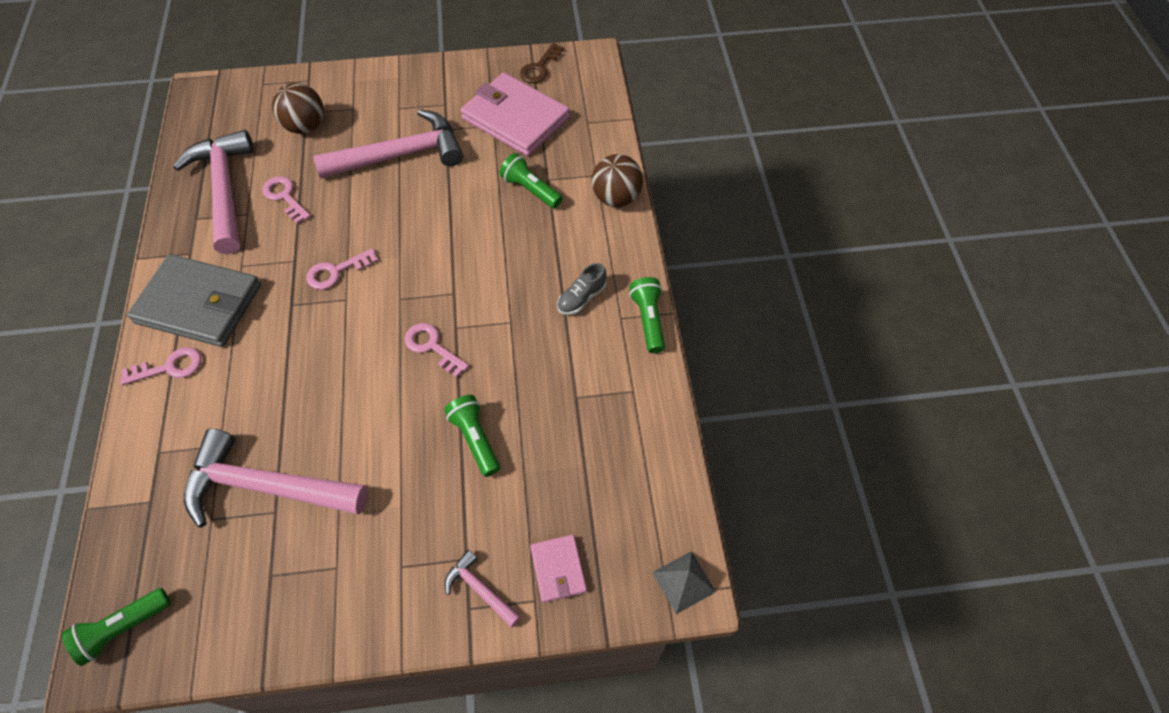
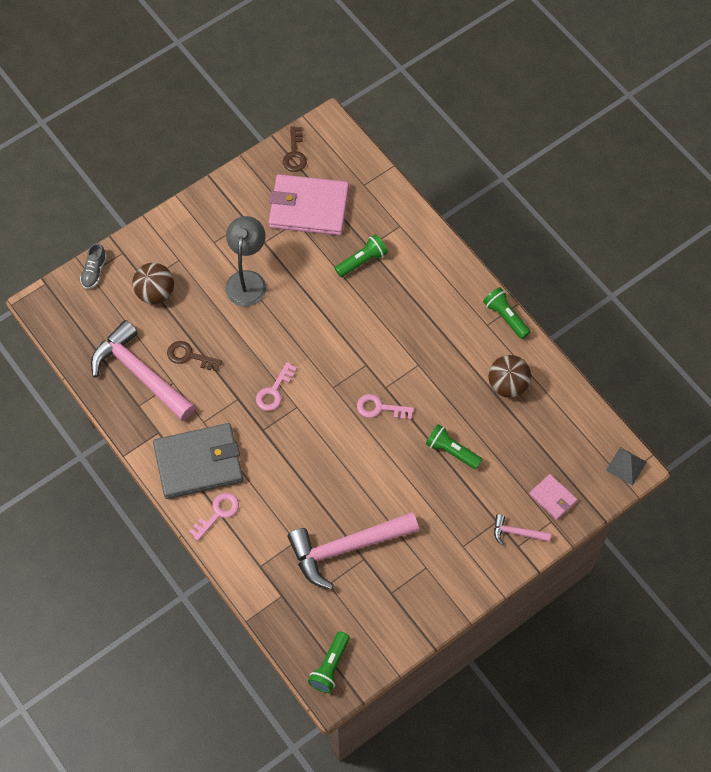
camera: 30 degrees left, 5 degrees up
(285, 197) = (189, 356): pink key -> brown key
(401, 155) = (247, 280): pink hammer -> grey lamp
(530, 190) = (362, 261): green flashlight -> green flashlight turned 135 degrees clockwise
(581, 298) = (453, 324): grey shoe -> grey shoe (94, 271)
(616, 198) = (426, 237): brown ball -> brown ball (507, 385)

